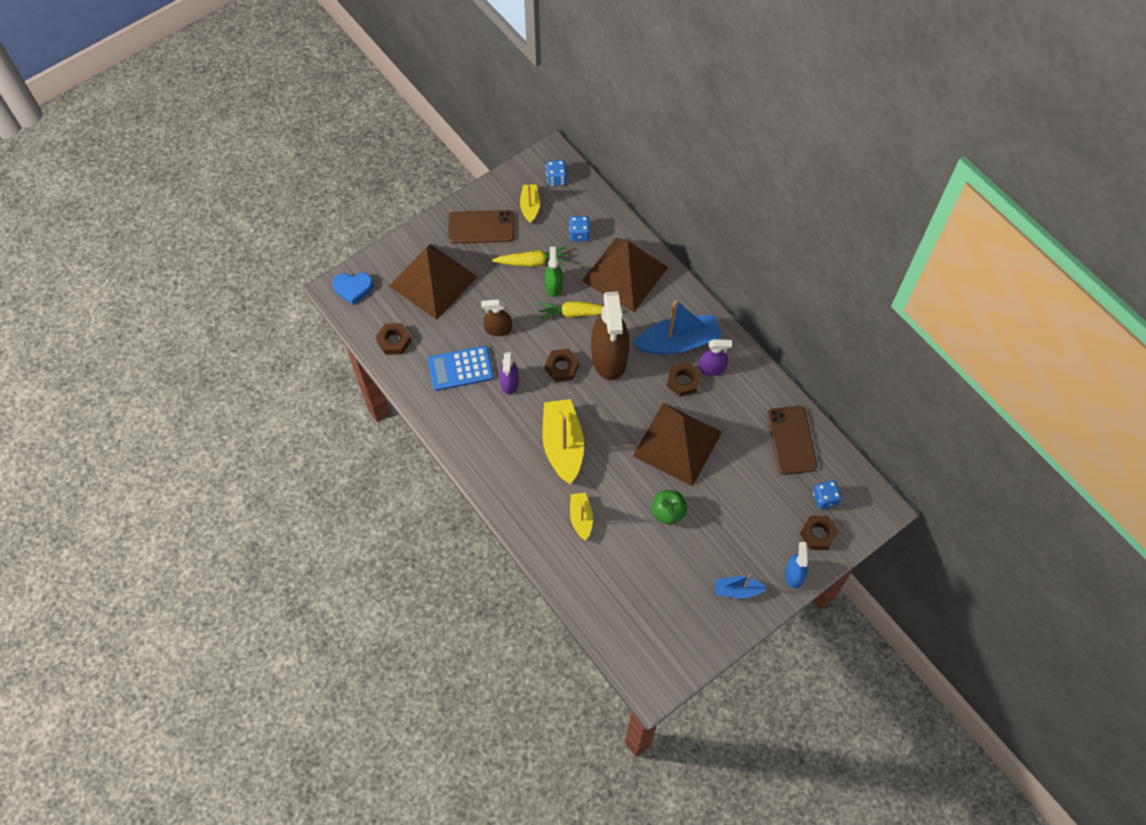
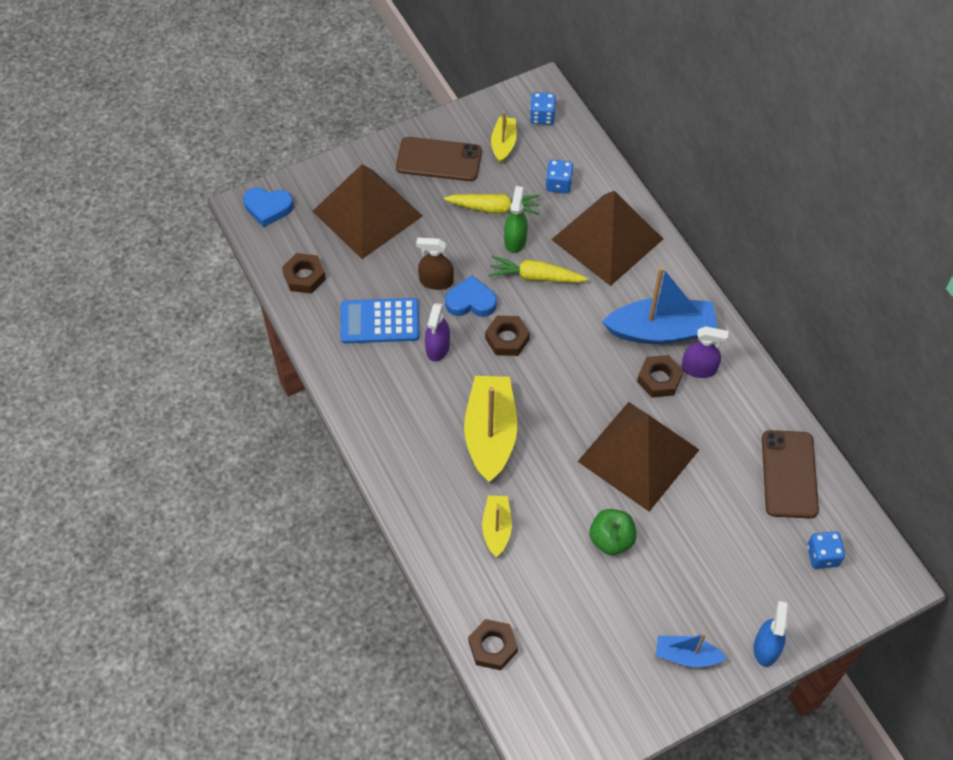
camera: 10 degrees right, 5 degrees down
(528, 341) = (471, 301): none -> blue heart
(609, 357) = (569, 335): brown spray bottle -> none
(818, 534) = (806, 600): brown nut -> brown nut (492, 647)

